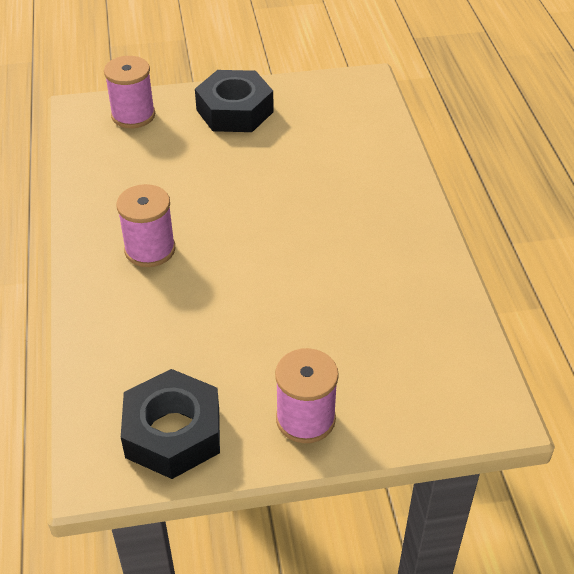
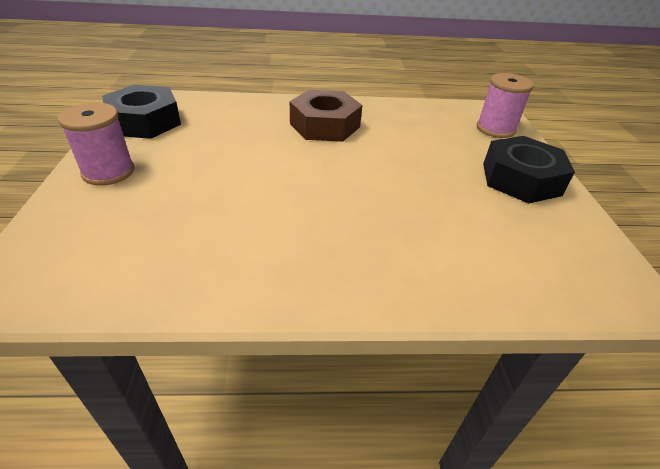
camera: 95 degrees right, 5 degrees down
(150, 249) = (324, 125): pink spool -> brown nut

